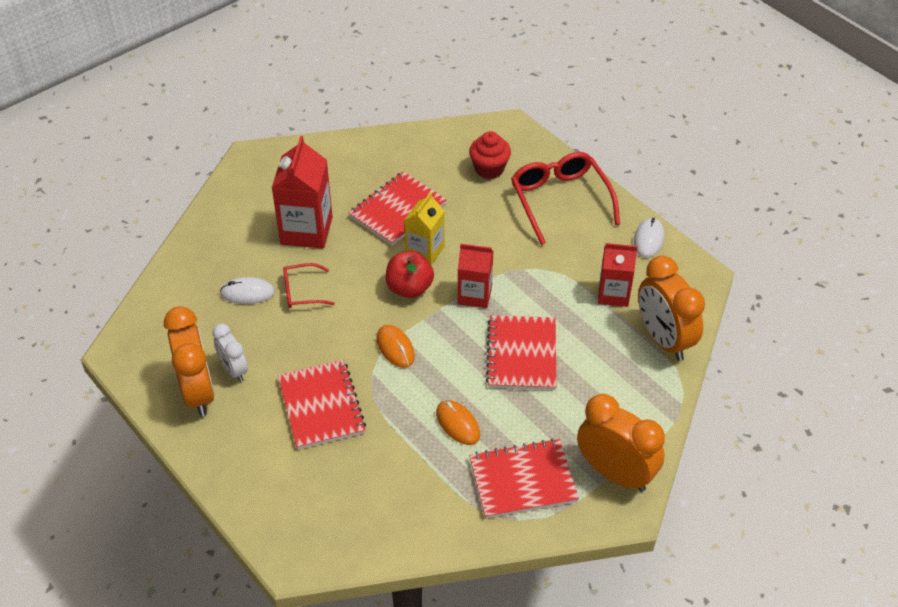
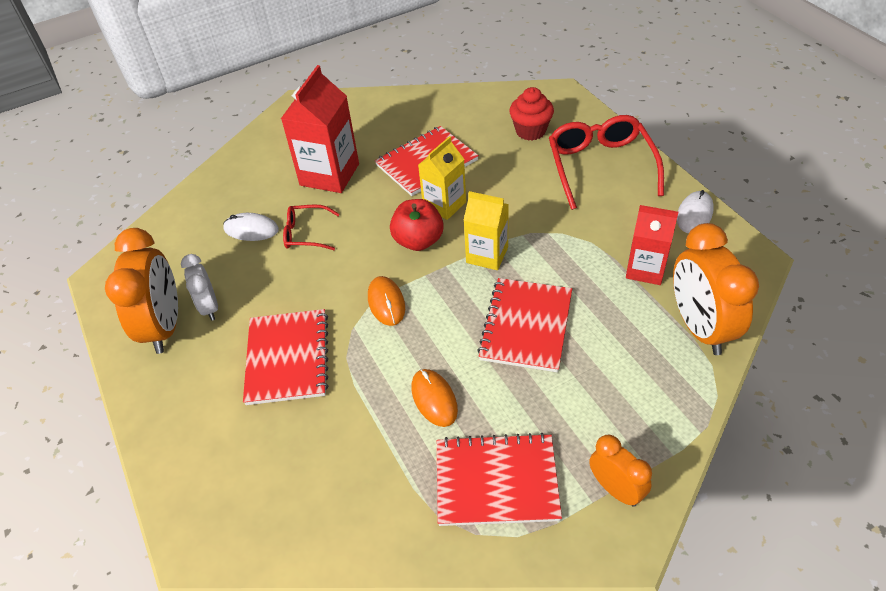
camera: 15 degrees right, 0 degrees up
(474, 295) = (487, 255): red carton -> yellow carton
(615, 473) = (615, 489): orange clock -> orange clock, size x0.57

